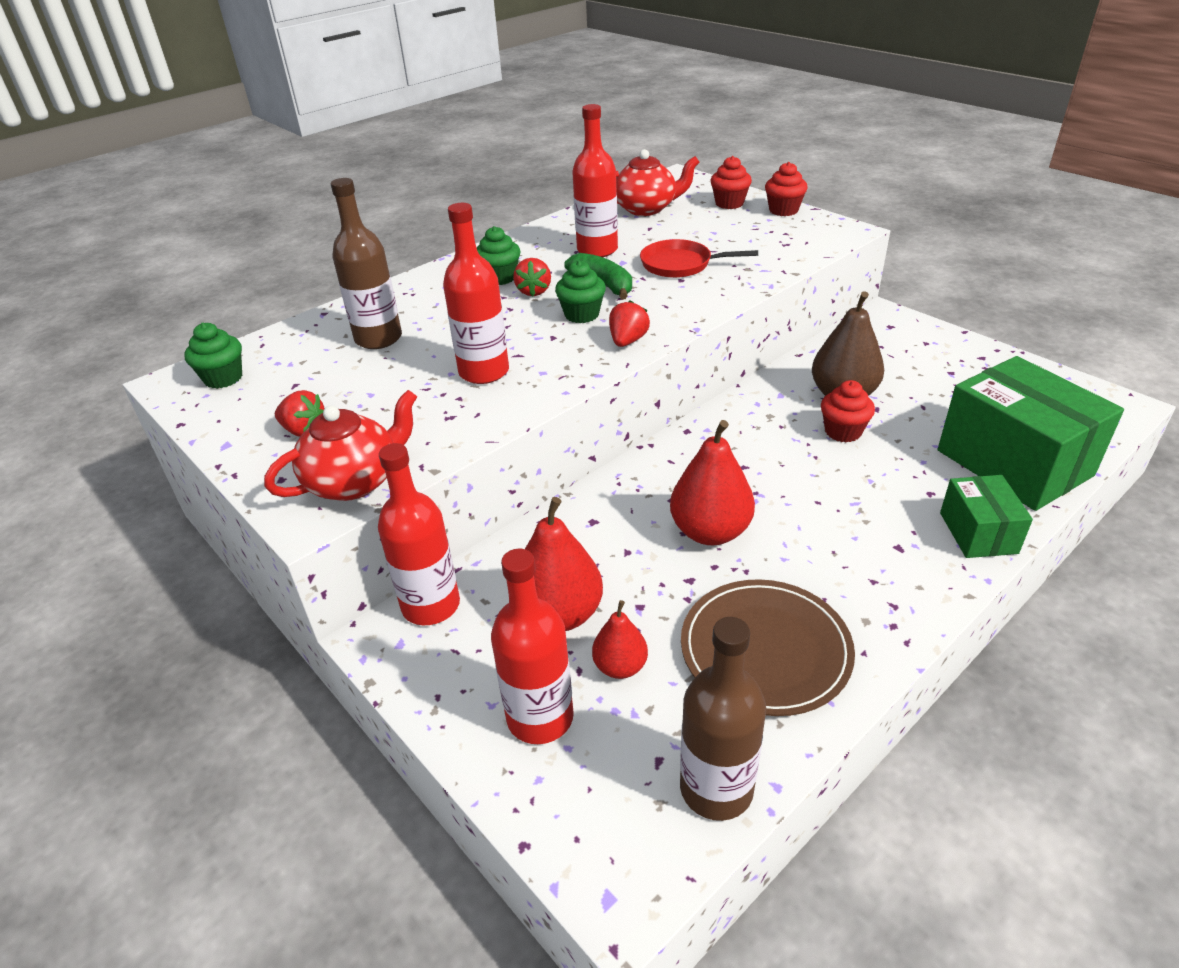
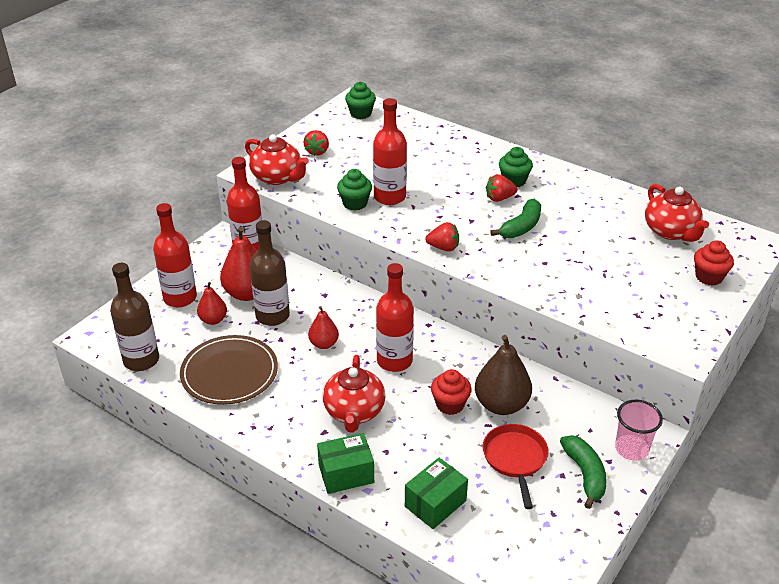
camera: 75 degrees right, 0 degrees up
(378, 338) = (417, 152): brown bottle -> brown bottle (272, 316)
(581, 314) = (473, 223): green cupcake -> green cupcake (355, 203)
(597, 250) = (577, 216): red bottle -> red bottle (394, 361)
(680, 264) = (570, 260): red pan -> red pan (515, 459)
(710, 531) = (324, 344): red pear -> red pear, size x0.58
(783, 210) = (711, 311): red cupcake -> none
(857, 514) = (354, 412): none -> red teapot
(907, 328) = (631, 449): none -> pink cup
(948, 359) = (584, 474): none -> green banana
(1014, 463) = (435, 503): green box -> green box, size x0.53

